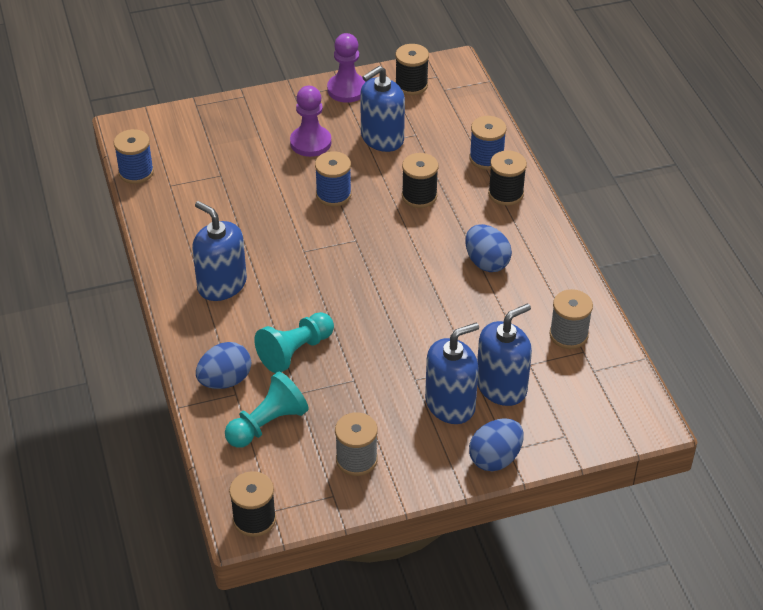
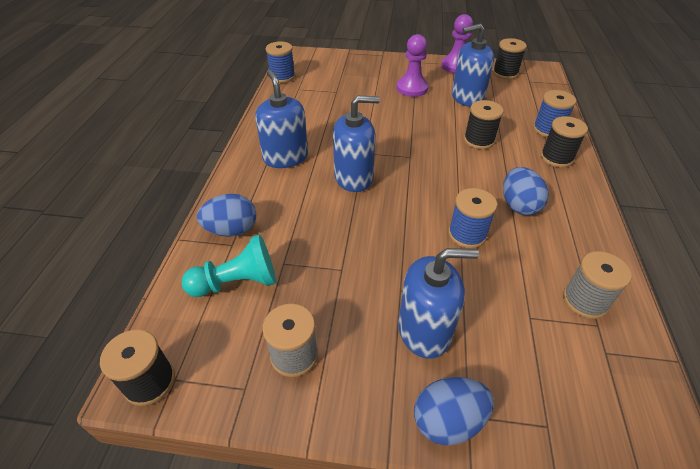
camera: 25 degrees right, 0 degrees up
(295, 351) = (306, 226): turquoise pawn -> none
(333, 195) = (410, 122): blue spool -> blue spool (467, 234)
(501, 387) = (489, 332): blue soap dispenser -> blue soap dispenser (354, 178)

